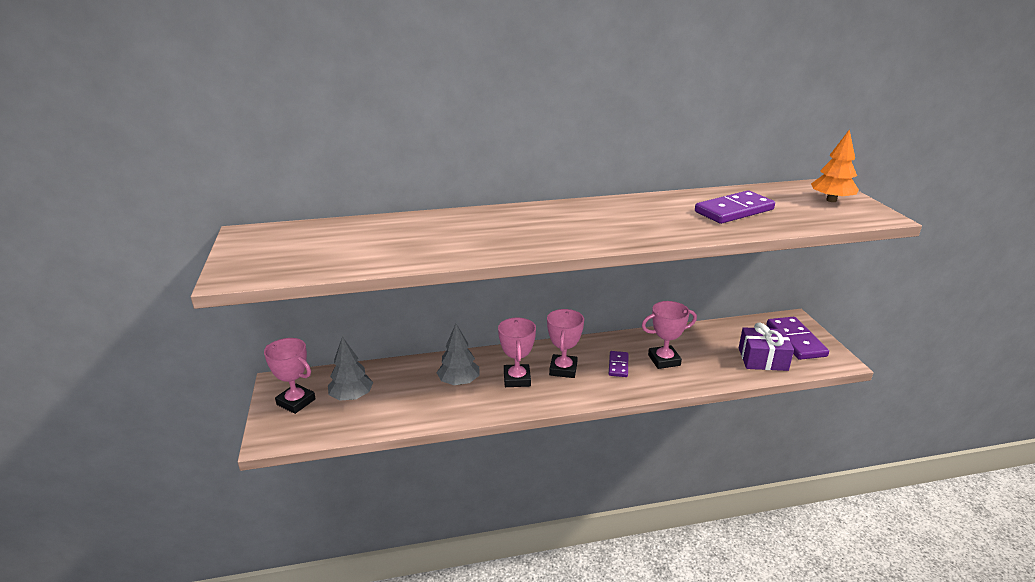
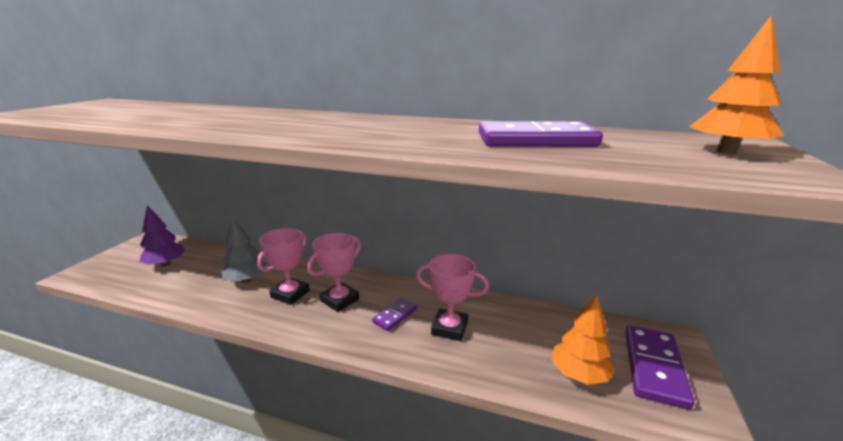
camera: 30 degrees right, 5 degrees down
(296, 402) = (132, 255): pink trophy -> none
(351, 397) = (165, 264): grey tree -> purple tree
(762, 359) = (579, 374): purple gift -> orange tree

